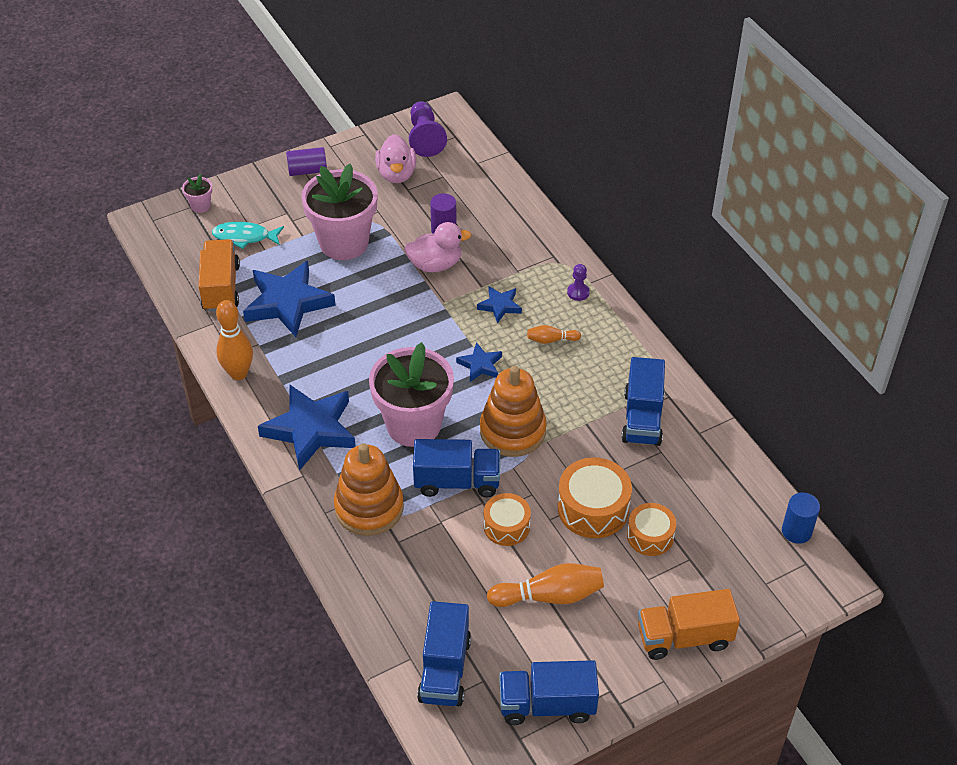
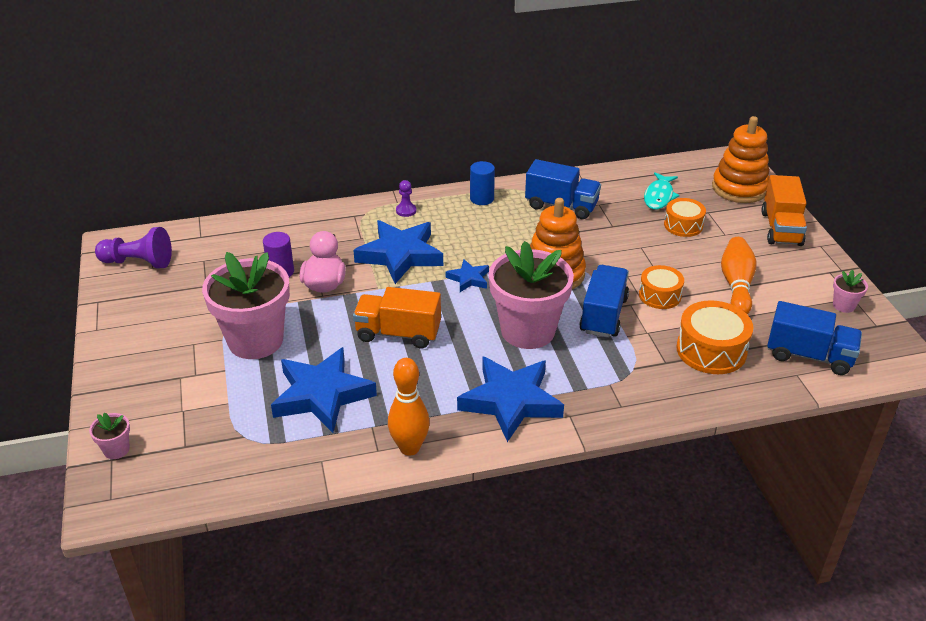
camera: 75 degrees left, 10 degrees down
(221, 288) = (268, 447): orange truck -> orange truck (398, 333)
(245, 237) = (197, 417): turquoise fish -> turquoise fish (659, 196)
(307, 170) = (123, 352): purple cylinder -> none
(369, 507) = (621, 375): orange stacking toy -> orange stacking toy (739, 188)
(396, 174) = (178, 289): pink duck -> none
(500, 306) = (400, 255): blue star -> blue star, size x2.03
(547, 704) = (844, 305): blue truck -> pink flower pot
(551, 340) = (455, 234): orange bowling pin -> none
(593, 508) = (650, 247): orange drum -> orange drum (711, 350)
(796, 531) = (689, 163): blue cylinder -> blue cylinder (482, 199)

